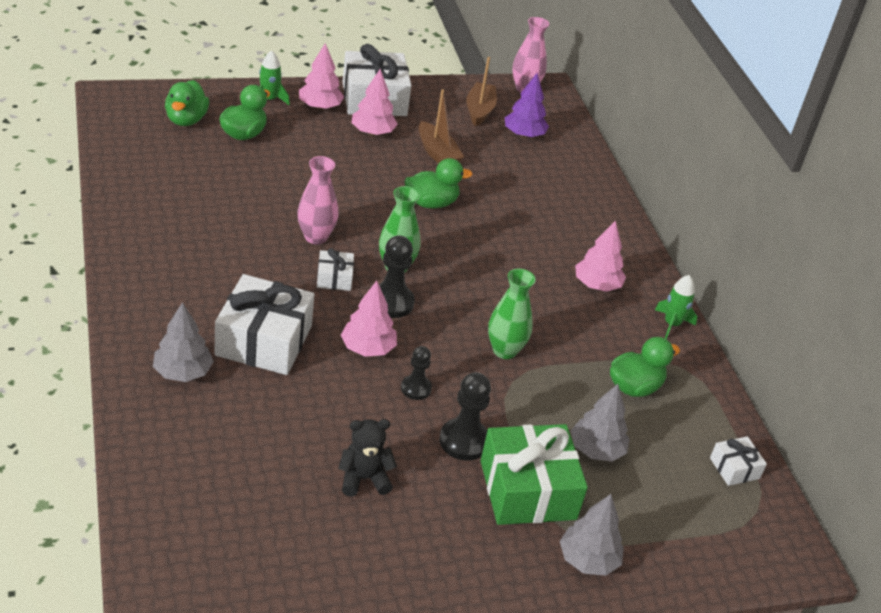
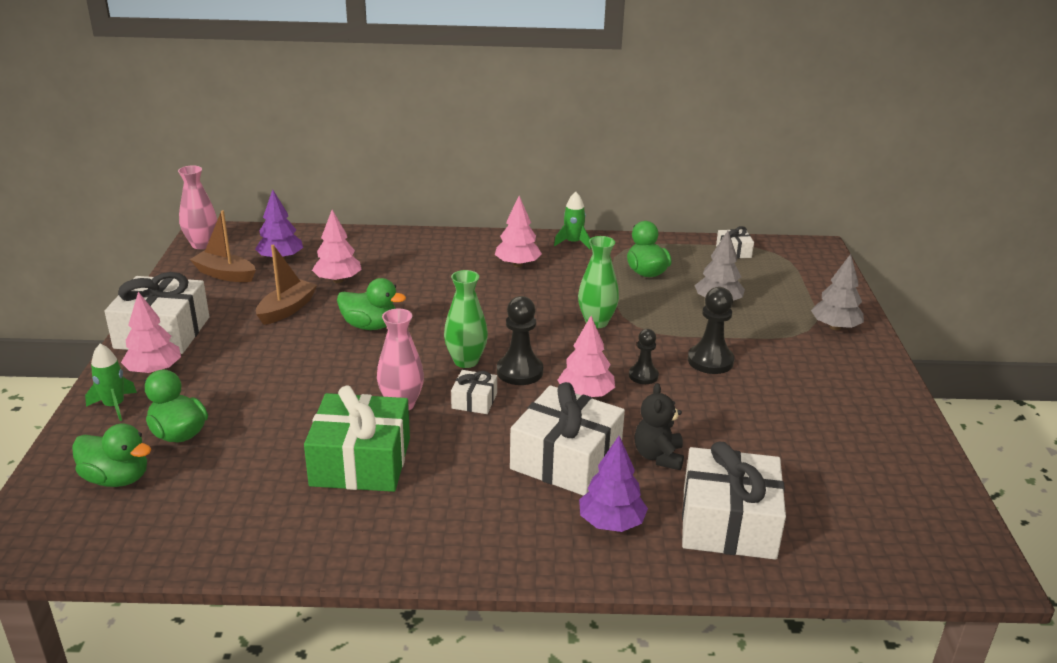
camera: 70 degrees left, 10 degrees down
(182, 372) = (611, 523): grey tree -> purple tree
(196, 449) = (728, 523): none -> white gift
(364, 479) = (760, 421): black teddy bear -> black teddy bear (658, 456)
(372, 132) = (227, 342): pink tree -> pink tree (338, 280)
(431, 203) = (370, 326): green duck -> green duck turned 105 degrees clockwise
(437, 153) = (287, 310): brown boat -> brown boat turned 45 degrees counterclockwise
(528, 490) = (765, 340): green gift -> green gift (361, 462)

